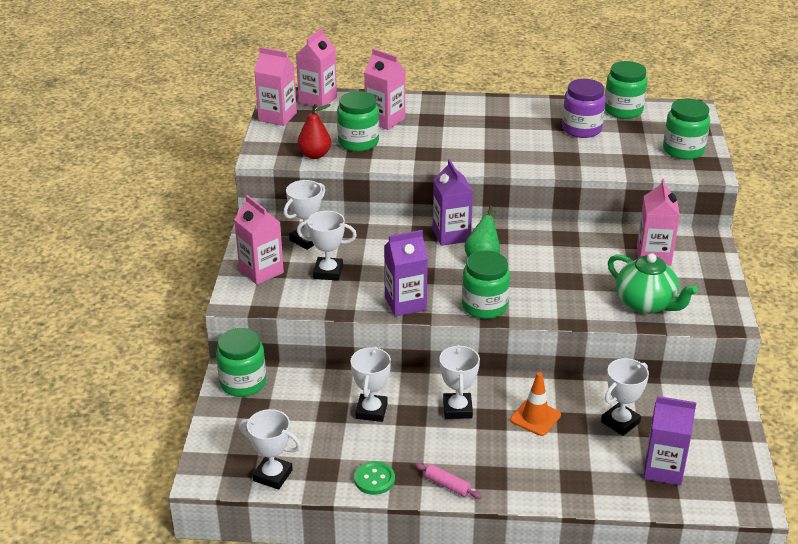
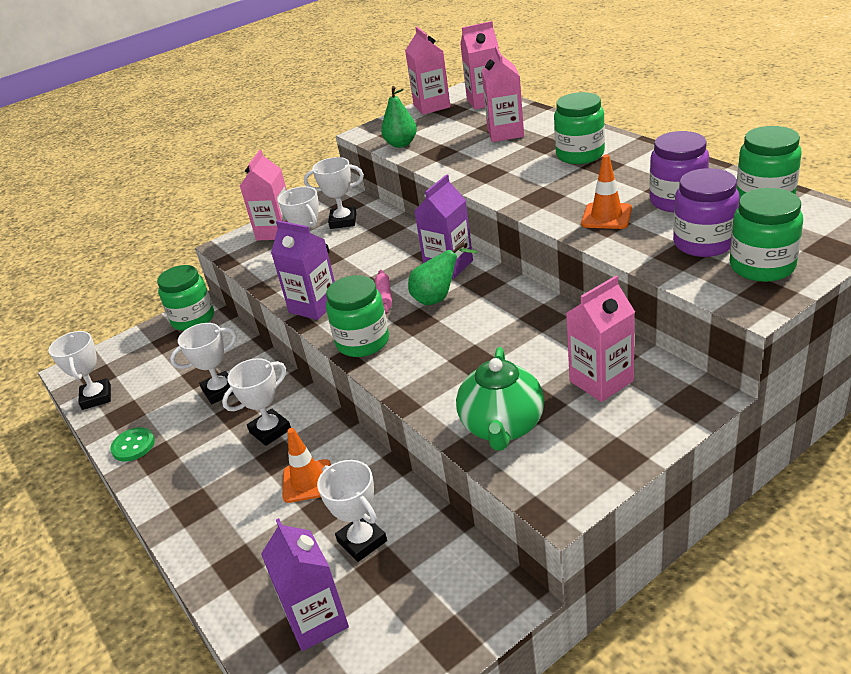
camera: 55 degrees right, 0 degrees up
(315, 155) = (401, 144): red pear -> green pear
(358, 142) = (450, 145): green jar -> green jar (580, 154)
(447, 485) = (159, 488): pink rolling pin -> pink rolling pin (384, 297)
(559, 153) = (606, 216): none -> orange traffic cone
(620, 422) = (362, 541): white trophy -> white trophy turned 45 degrees clockwise
(636, 149) = (703, 243): none -> purple jar

